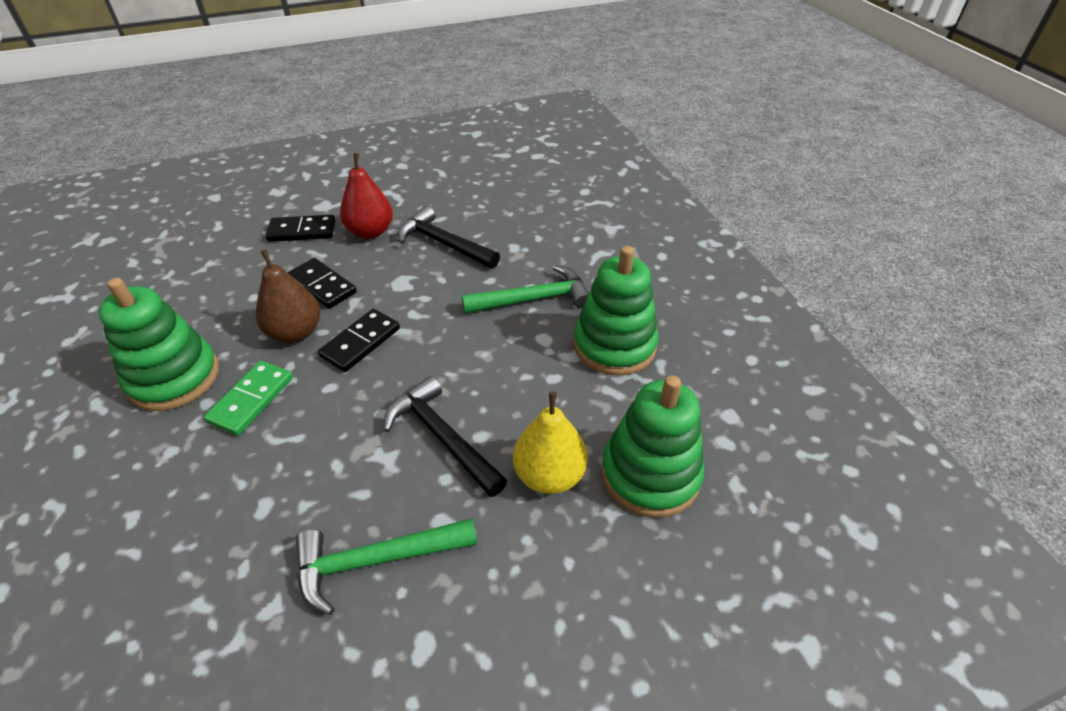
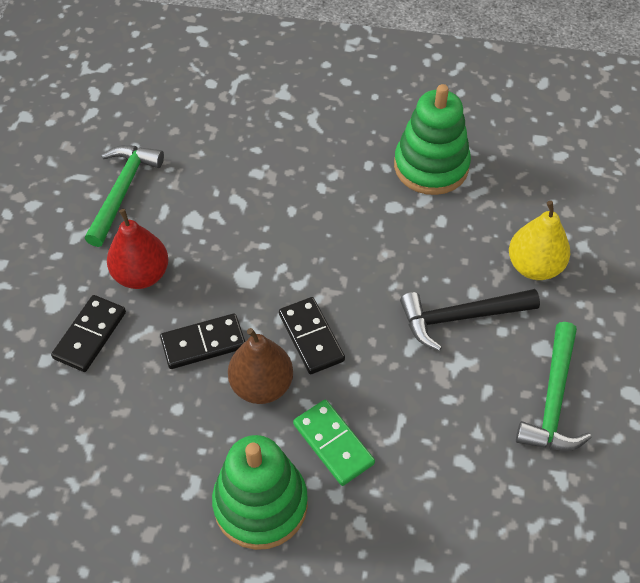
camera: 60 degrees left, 10 degrees up
(444, 244) = (210, 222): black hammer -> none
(533, 299) = (340, 191): green hammer -> green hammer (122, 191)
(650, 474) = (564, 210): green stacking toy -> none

